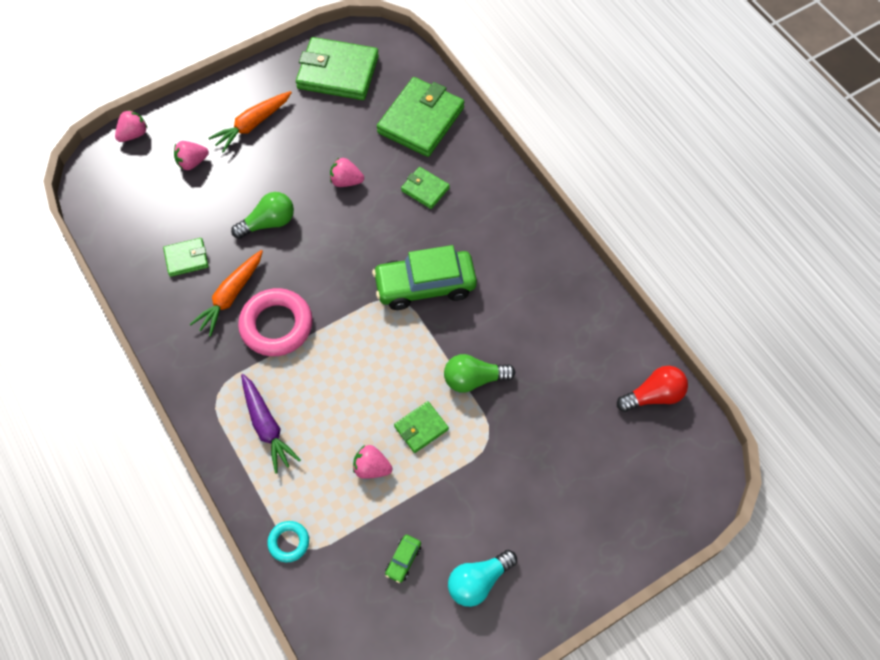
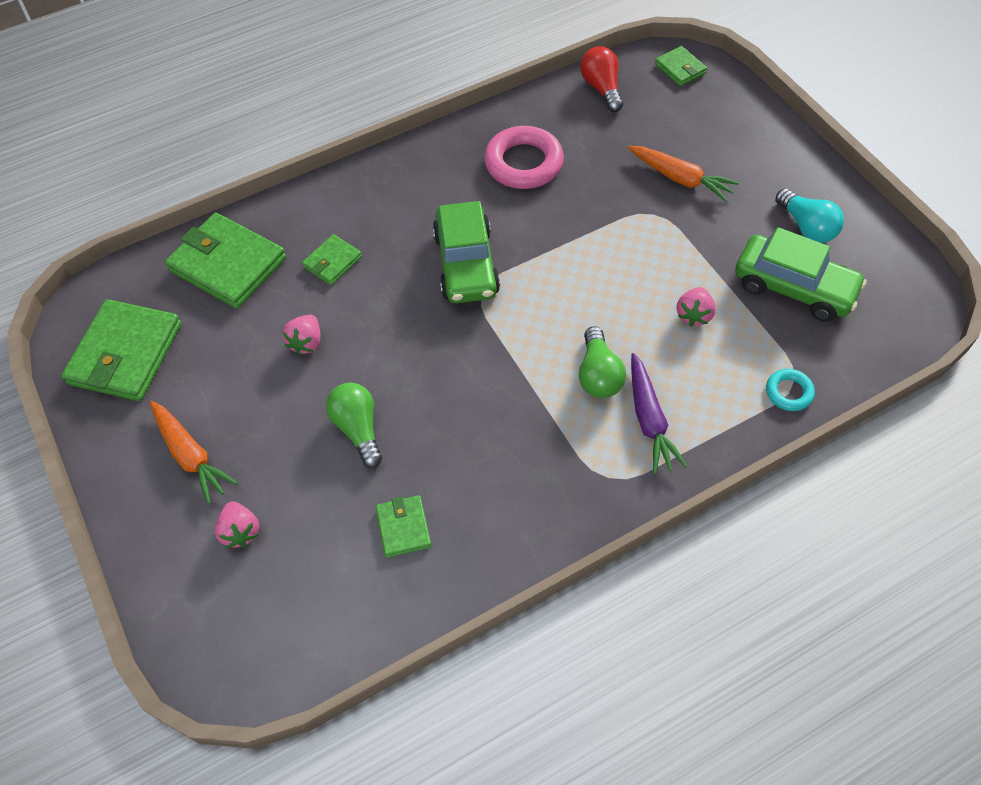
camera: 85 degrees left, 5 degrees down
(133, 134) = (170, 621): pink strawberry -> none
(230, 296) = (467, 469): orange carrot -> orange carrot (680, 179)
(266, 426) = (649, 420): purple carrot -> purple carrot turned 105 degrees clockwise
(276, 325) = (512, 414): pink ring -> pink ring (523, 163)
(403, 560) = (794, 287): green car -> green car, size x2.42
(421, 428) = (644, 270): green wallet -> green wallet (680, 68)
(474, 379) = (585, 223): green light bulb -> green light bulb (598, 374)

